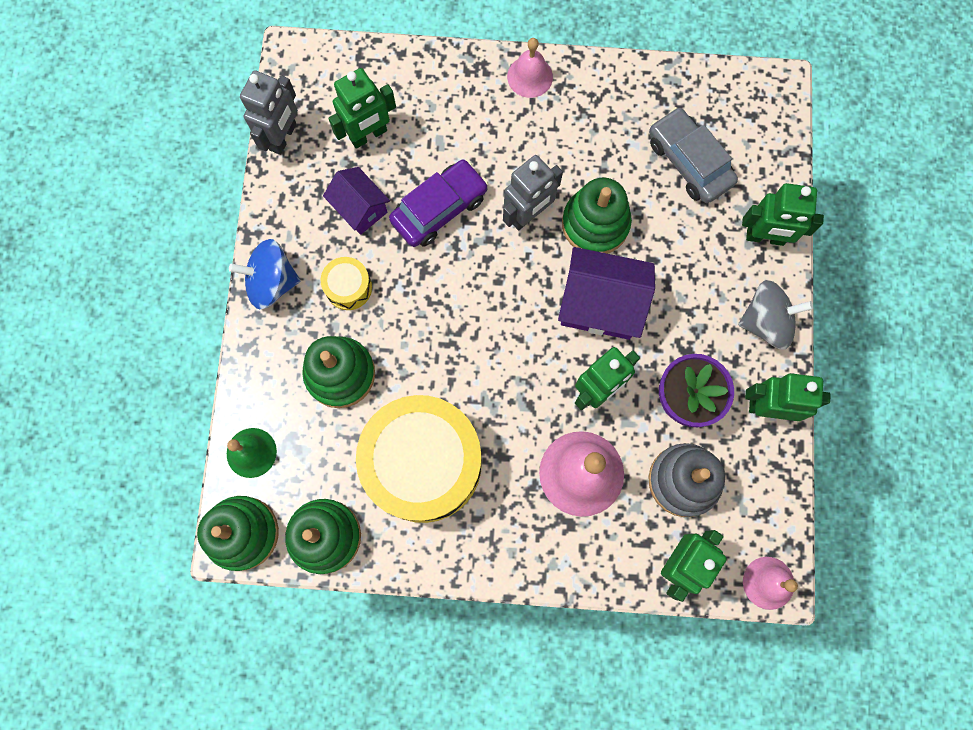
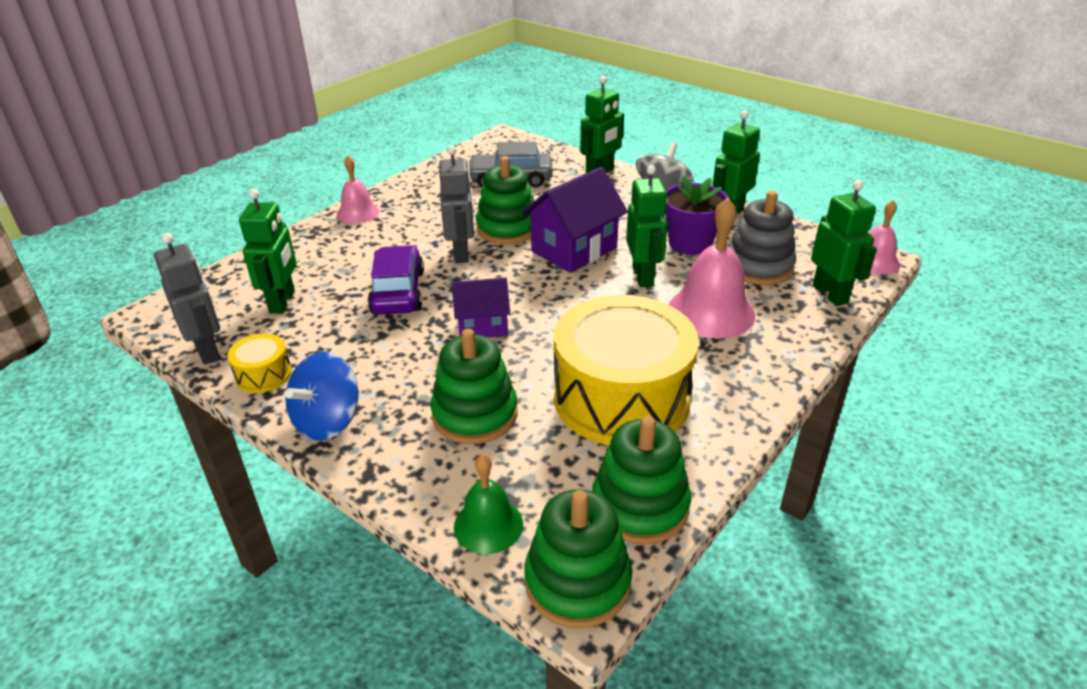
camera: 55 degrees left, 40 degrees down
(348, 287) = (398, 372): yellow drum -> yellow drum (263, 374)
(360, 208) = (337, 334): purple house -> purple house (482, 326)

